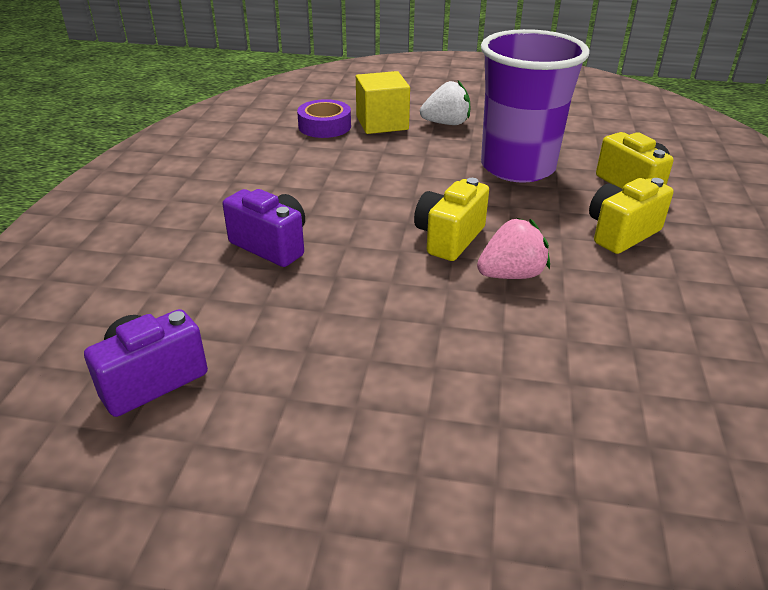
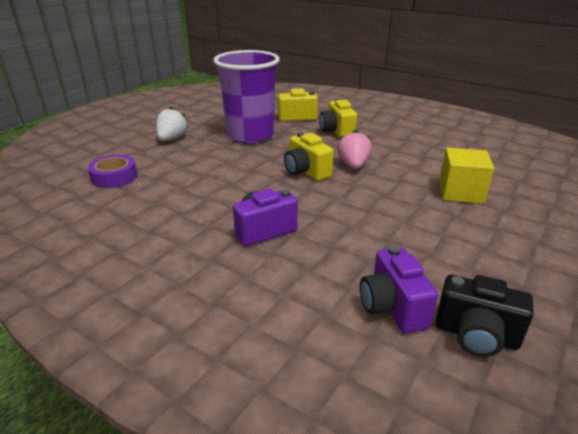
camera: 65 degrees left, 5 degrees down
(112, 467) = (476, 335): none -> black camera
(382, 123) = (141, 157): yellow cube -> yellow cube (460, 192)

